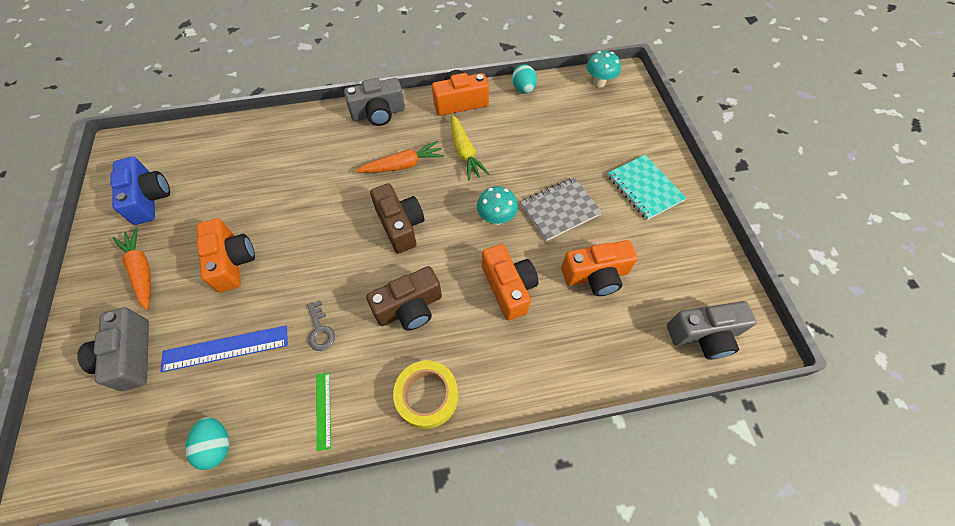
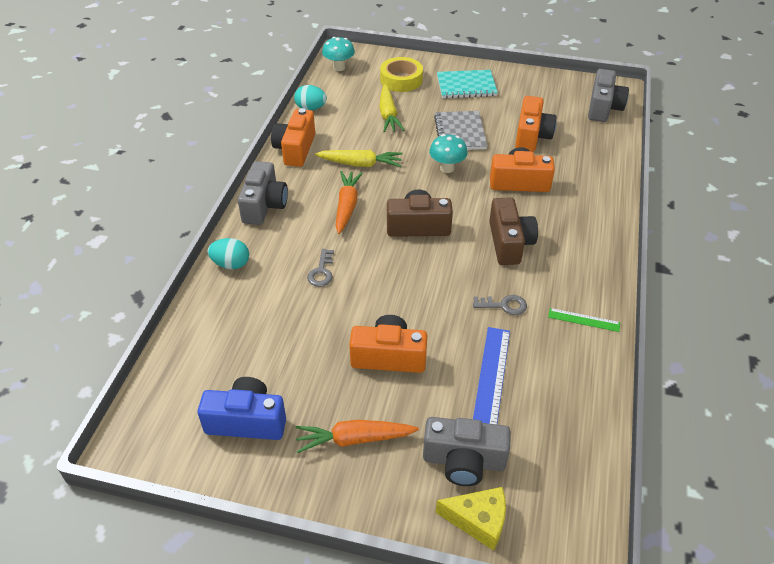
camera: 65 degrees left, 15 degrees down
(71, 387) = (478, 521): none -> yellow cheese
(217, 445) = (590, 400): turquoise egg -> turquoise egg (231, 264)
(315, 180) = (321, 272): none -> grey key
(427, 396) = (595, 254): yellow tape -> yellow tape (401, 80)
(550, 145) = (388, 115): none -> yellow carrot

